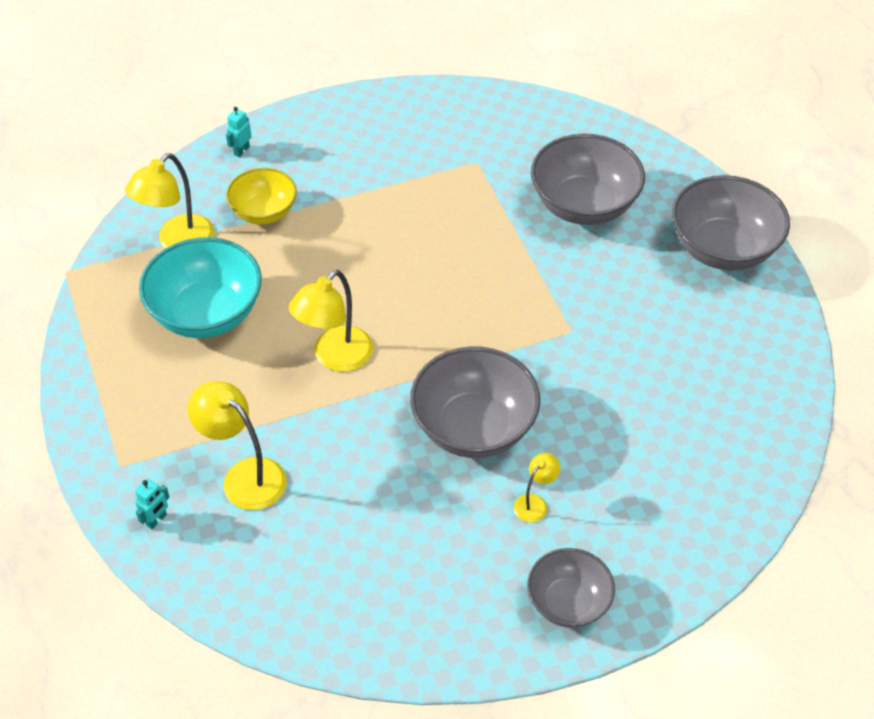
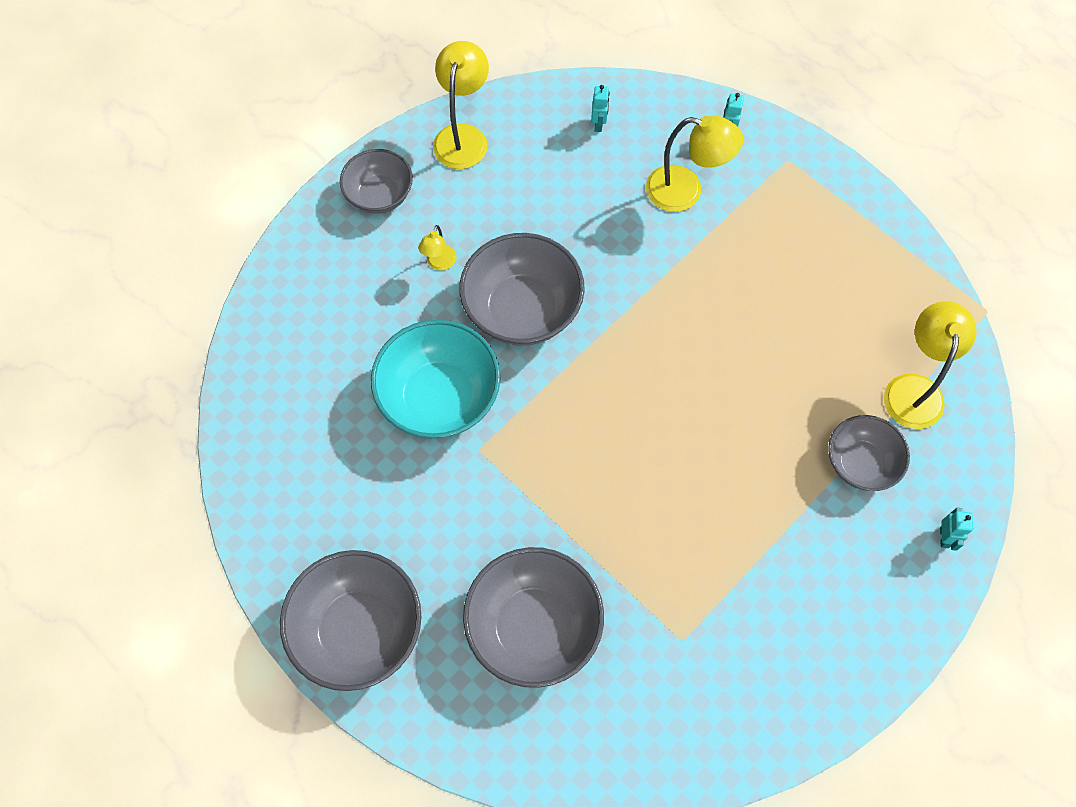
camera: 155 degrees right, 15 degrees up
(206, 313) = (826, 323): turquoise bowl -> turquoise bowl (439, 398)
(264, 212) = (860, 463): yellow bowl -> grey bowl
(284, 586) = (599, 124): none -> turquoise robot
(335, 357) = (682, 327): yellow lamp -> yellow lamp (463, 136)

